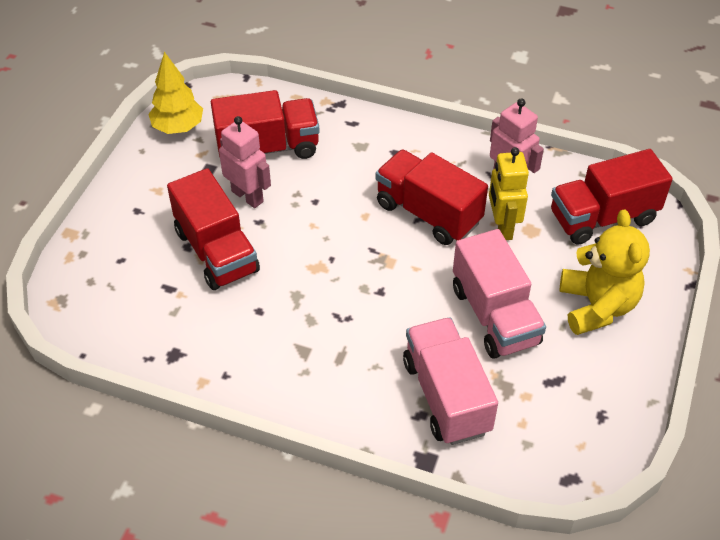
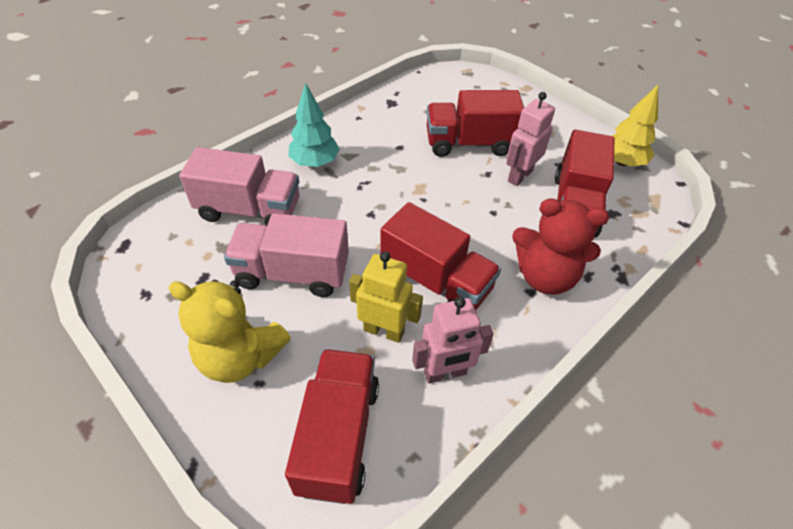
camera: 115 degrees right, 0 degrees up
(248, 196) = (519, 176): pink robot -> pink robot turned 150 degrees clockwise
(336, 377) = (315, 162): none -> turquoise tree
(372, 148) = (545, 276): none -> red teddy bear
(428, 213) = (436, 281): red truck -> red truck turned 60 degrees clockwise

